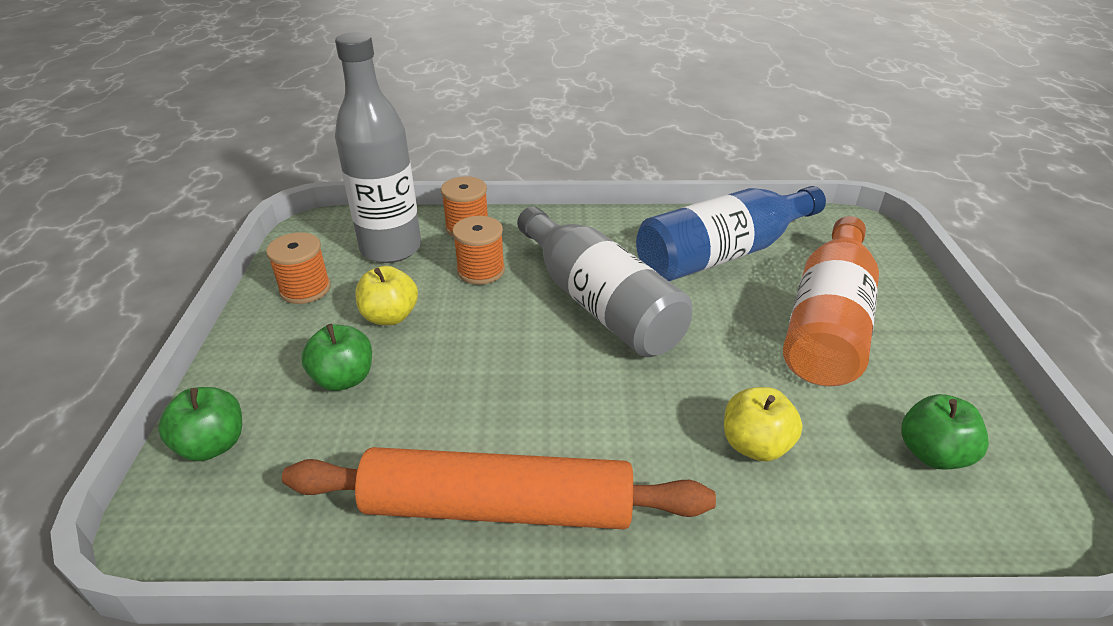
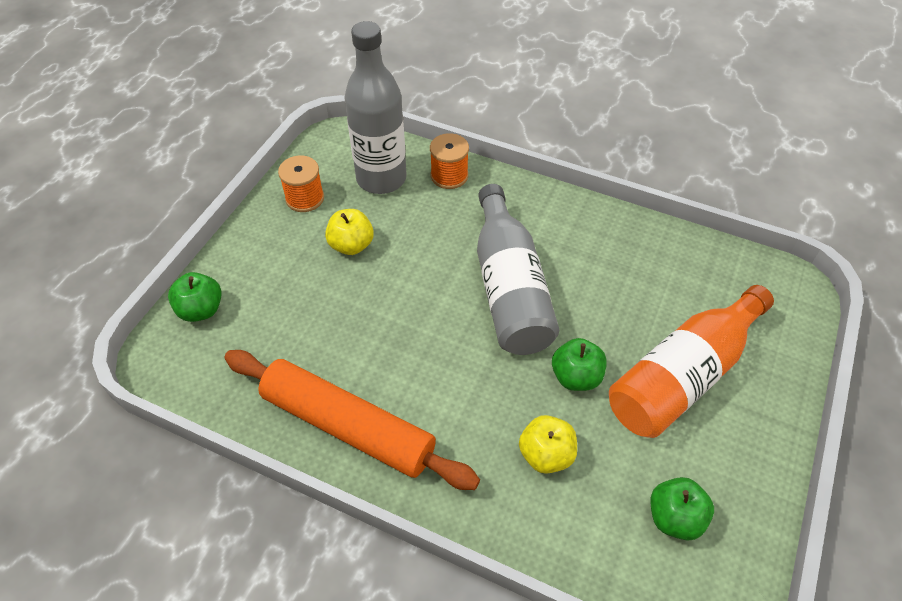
camera: 25 degrees right, 15 degrees up
(344, 379) = (298, 288): green apple -> green apple (576, 377)
(481, 270) = (437, 224): orange spool -> none
(723, 254) = (643, 276): blue bottle -> none

